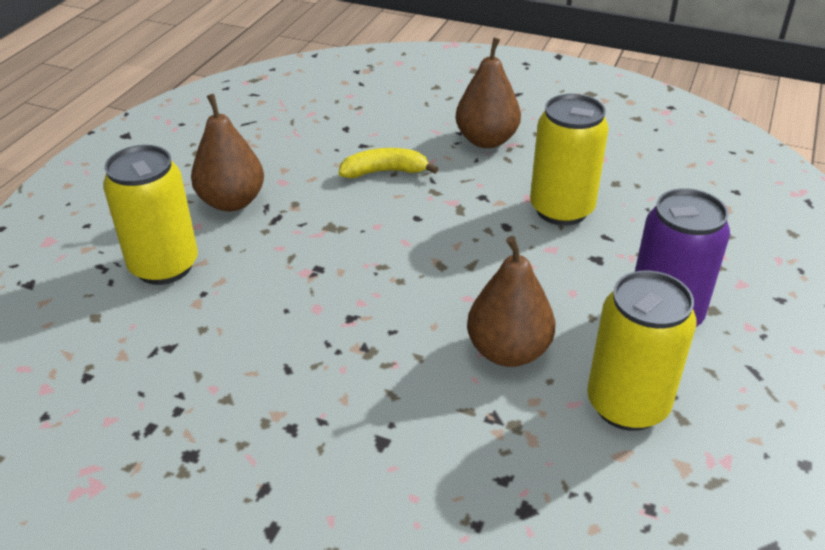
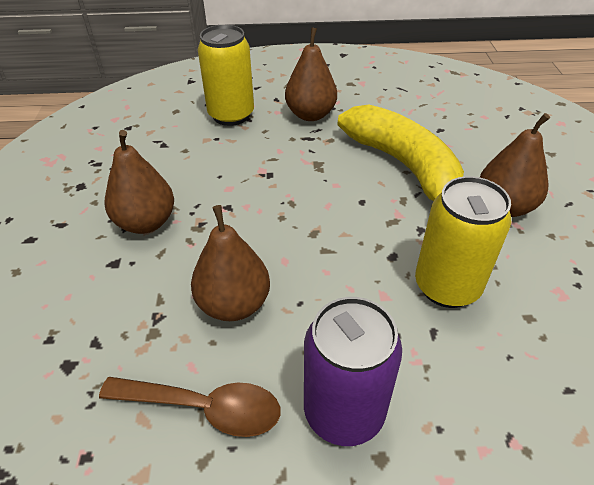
camera: 65 degrees right, 5 degrees up
(327, 396) = (146, 222): none -> brown pear
(384, 172) = (404, 166): yellow banana -> yellow banana, size x2.07
(627, 405) = (204, 408): yellow can -> brown spoon

